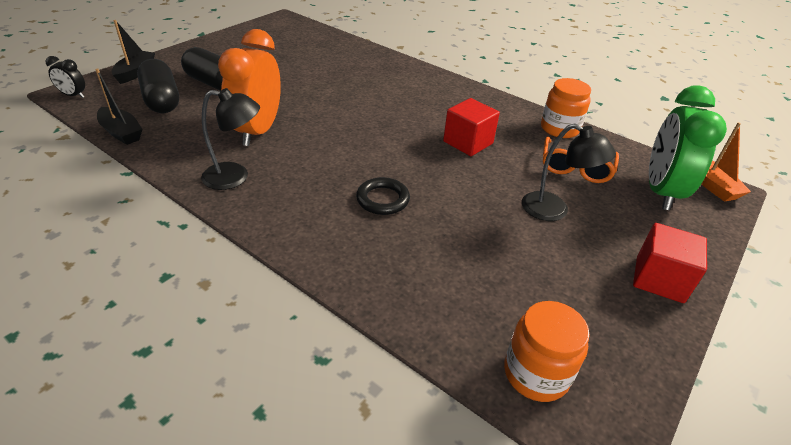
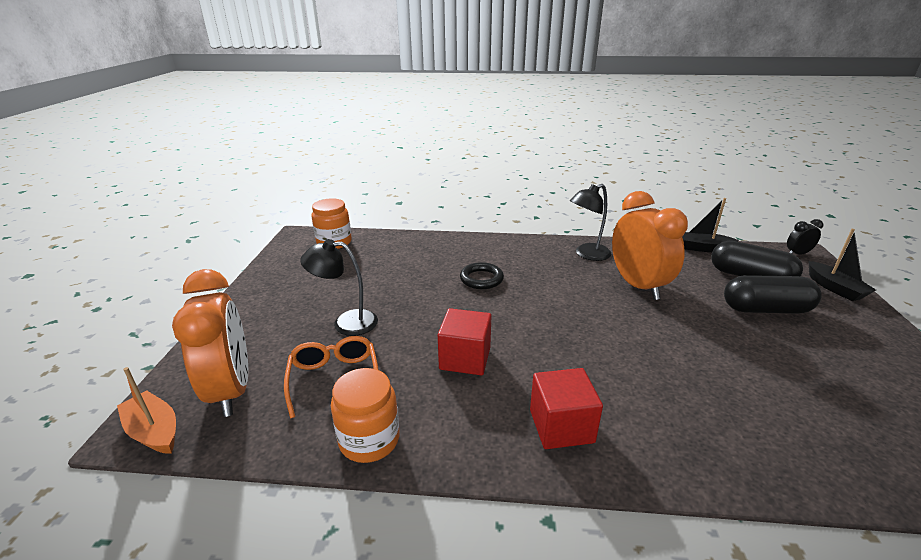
camera: 150 degrees right, 10 degrees down
(659, 279) = (255, 305): red cube -> red cube (561, 426)
(660, 191) = (232, 390): green clock -> orange clock

